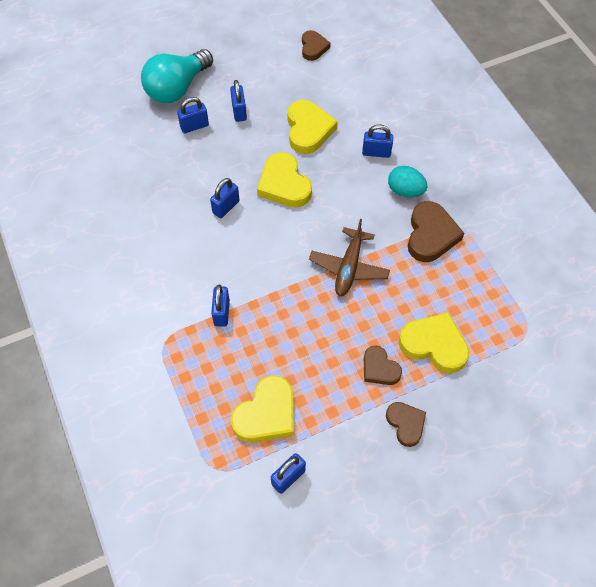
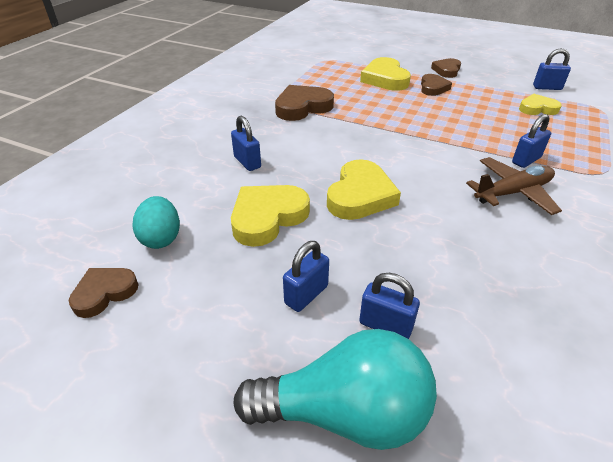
camera: 130 degrees left, 20 degrees down
(226, 207) = (443, 218): blue padlock -> none
(266, 414) = (537, 108): yellow heart -> yellow heart, size x0.62
(349, 267) = (385, 126): brown plane -> brown plane (513, 193)
(405, 191) = (274, 132): turquoise egg -> turquoise egg (161, 238)

